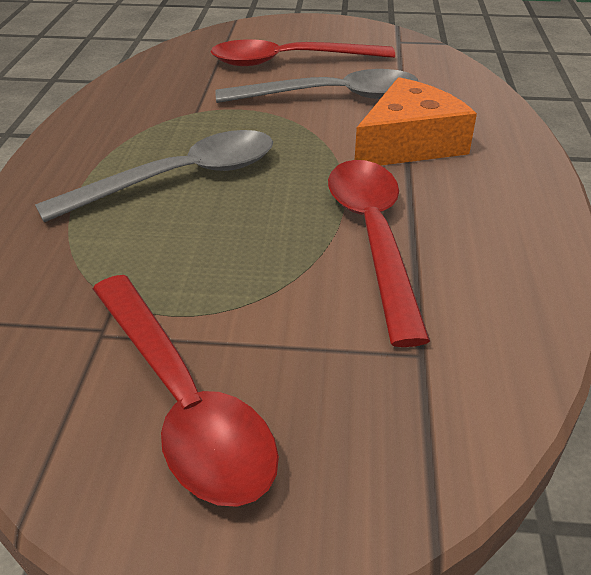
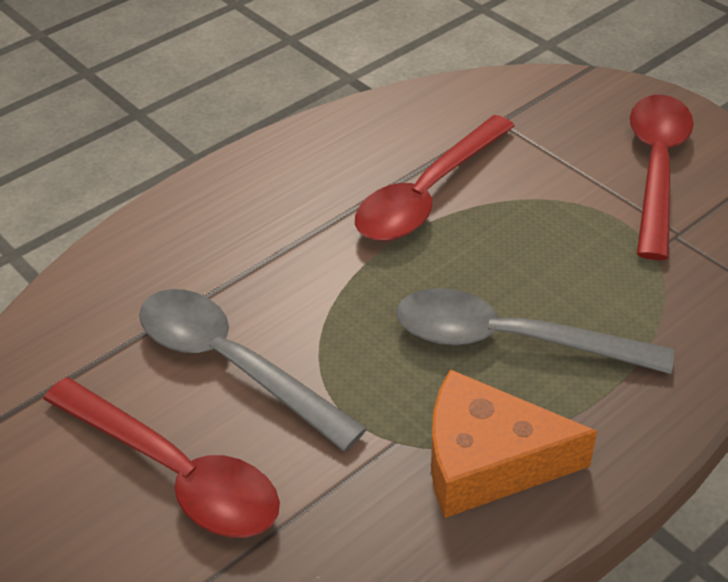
camera: 135 degrees left, 5 degrees up
(409, 143) = (267, 255): orange cheese -> orange cheese (487, 461)

